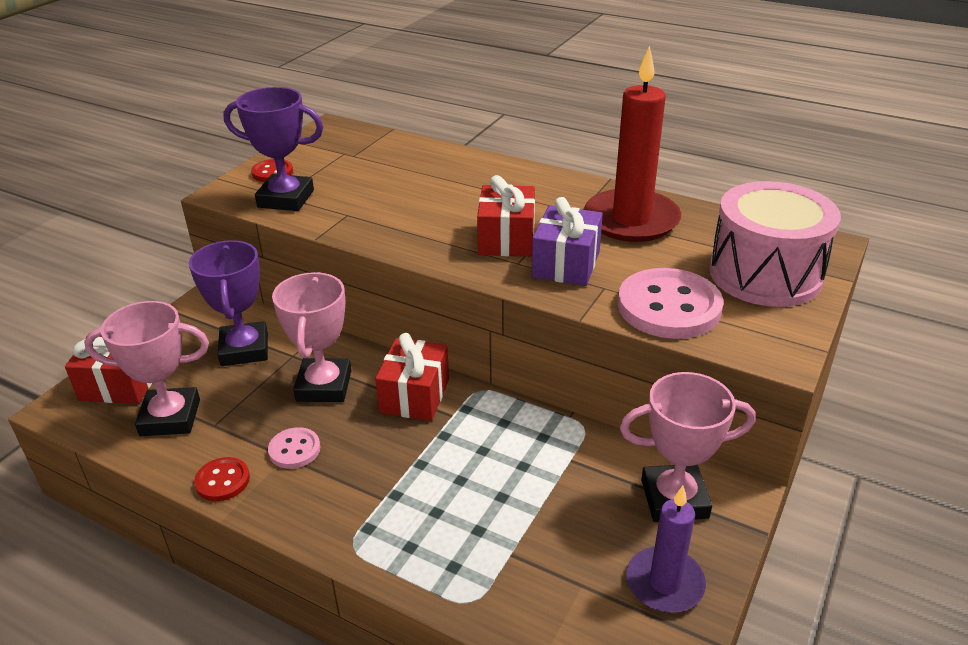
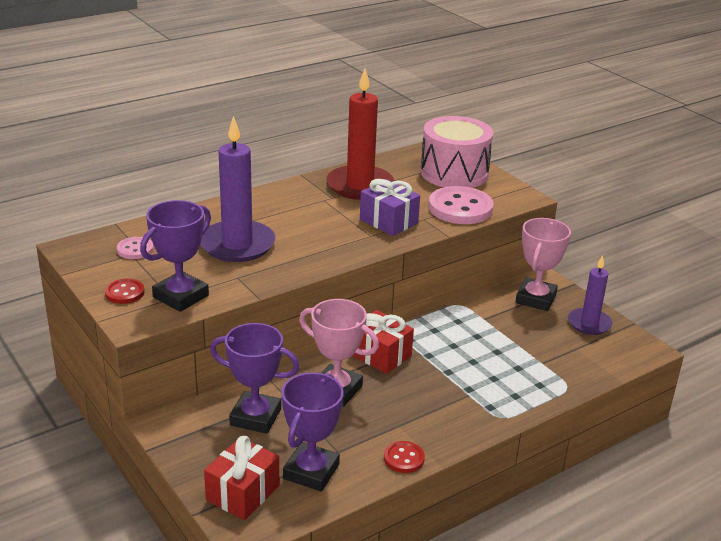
camera: 65 degrees left, 5 degrees down
(170, 417) = (311, 471): pink trophy -> purple trophy
(294, 450) = (395, 419): pink button -> pink button (135, 249)
(411, 194) = (237, 245): none -> purple candle
(506, 239) = (339, 230): red gift -> none

